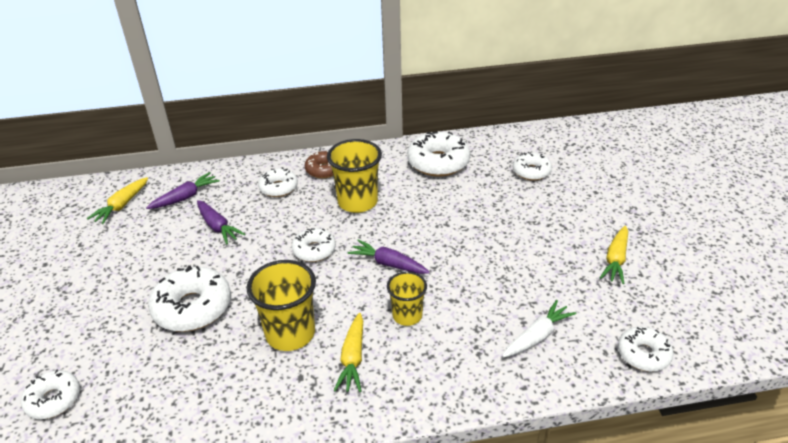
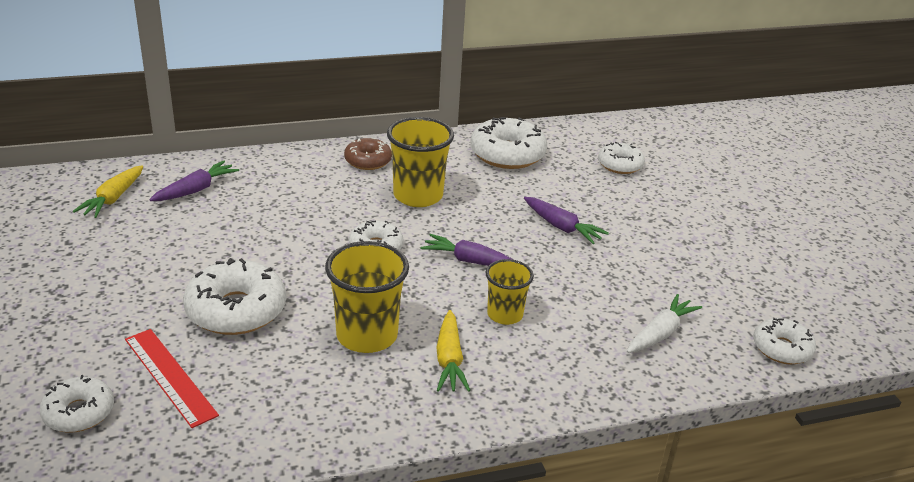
camera: 10 degrees left, 5 degrees down
(129, 368) = (170, 376): none -> red ruler
(218, 227) = (246, 222): purple carrot -> purple carrot (562, 227)
(278, 188) = (315, 180): white donut -> none
(615, 260) = (734, 255): yellow carrot -> none

